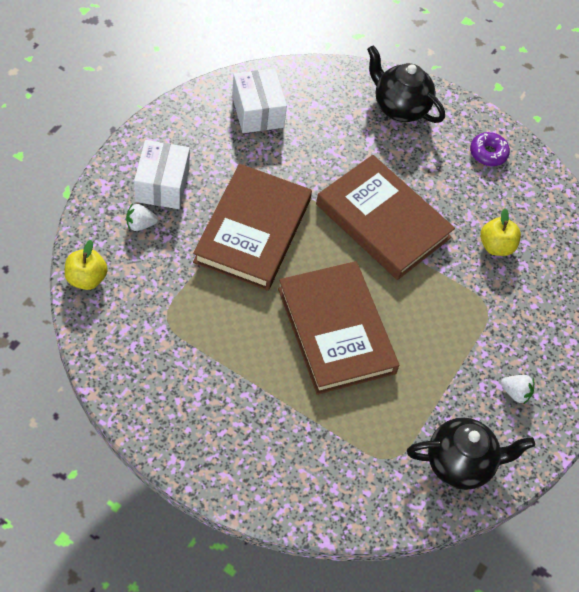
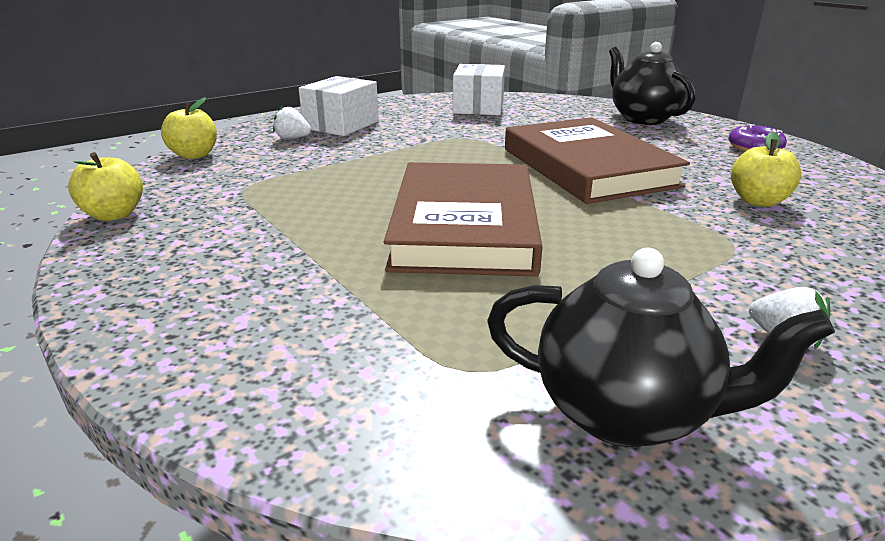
camera: 30 degrees right, 30 degrees down
(110, 383) = (114, 215): none -> yellow apple
(253, 231) = (414, 154): brown book -> none

